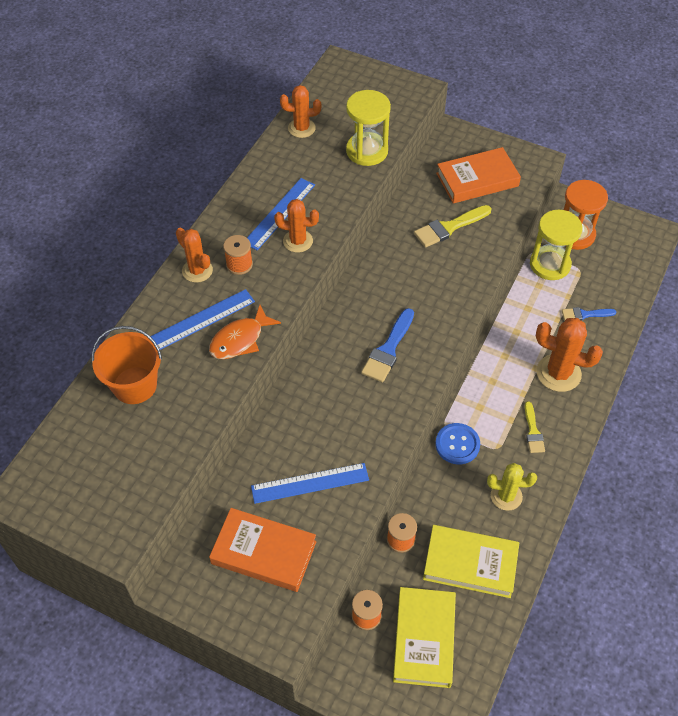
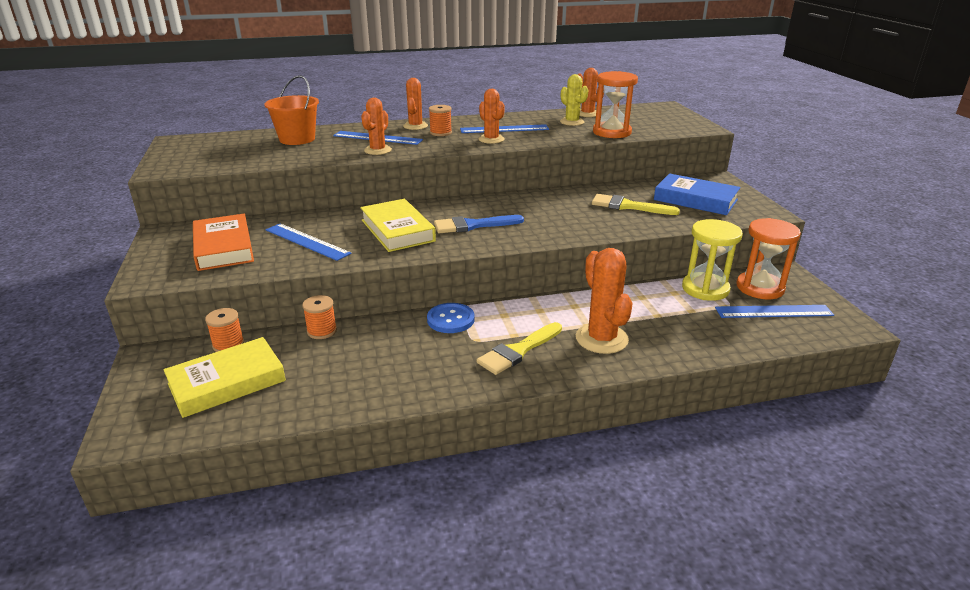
camera: 50 degrees right, 25 degrees down
(240, 340) = (378, 150): orange fish -> orange cactus
(367, 151) = (612, 132): yellow hourglass -> orange hourglass
(470, 564) = (332, 375): yellow book -> yellow book (397, 230)
(477, 179) = (695, 200): orange book -> blue book
(506, 496) = (428, 365): yellow cactus -> yellow cactus (572, 122)
(533, 431) = (518, 351): yellow brush -> yellow brush, size x1.59
(585, 314) = (688, 326): blue brush -> none
(607, 255) = (773, 311): none -> blue ruler

